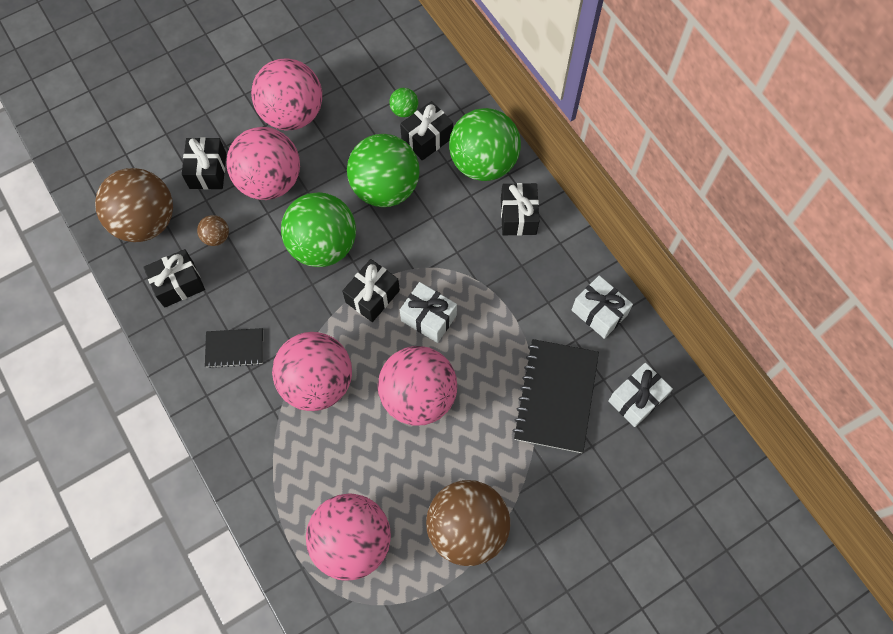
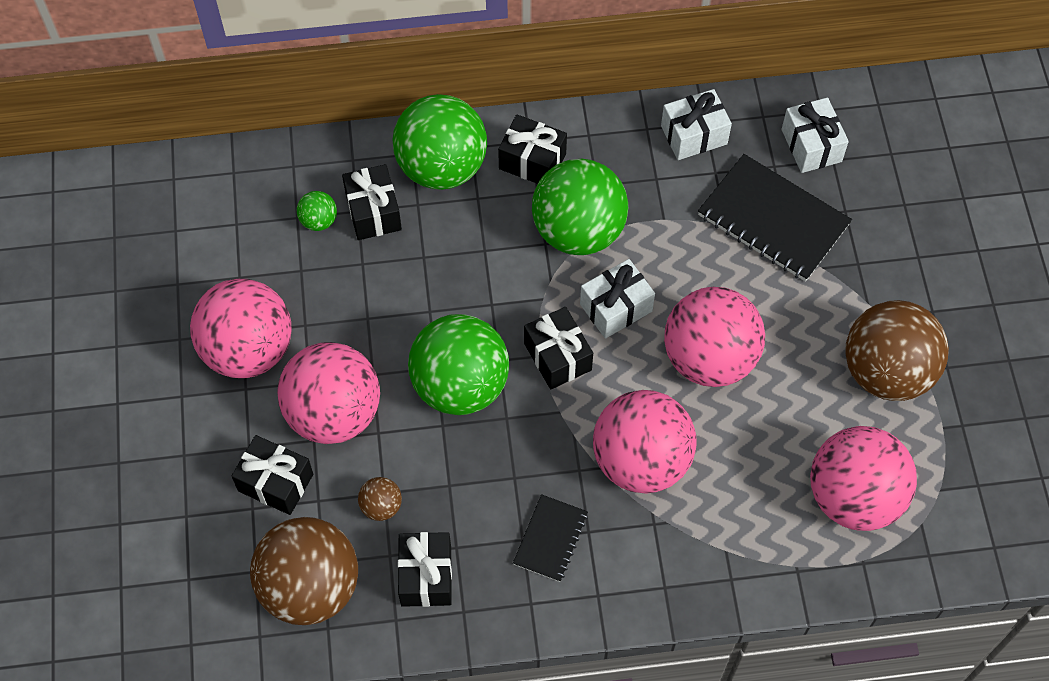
camera: 65 degrees left, 5 degrees down
(385, 188) = (417, 285): green ball -> green ball (578, 231)

